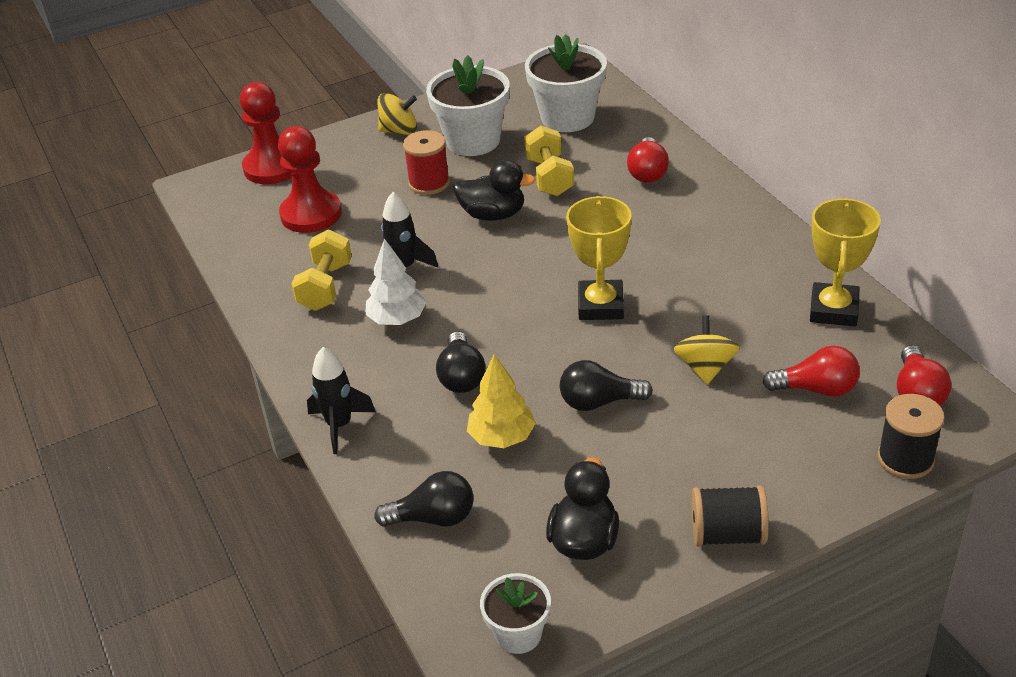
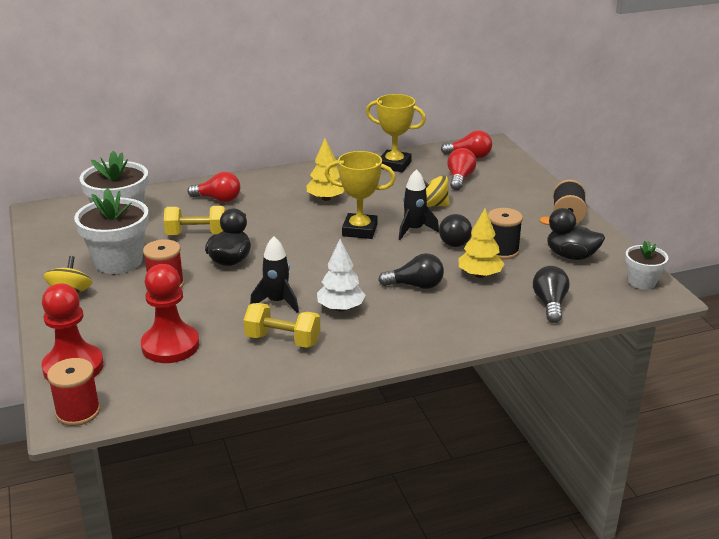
camera: 85 degrees left, 10 degrees down
(203, 189) = (78, 412): none -> red spool
(339, 425) = (454, 338): black rocket -> black rocket (414, 230)
(686, 260) = (326, 198): none -> yellow tree
(905, 459) = (517, 166): black spool -> black spool (502, 251)

